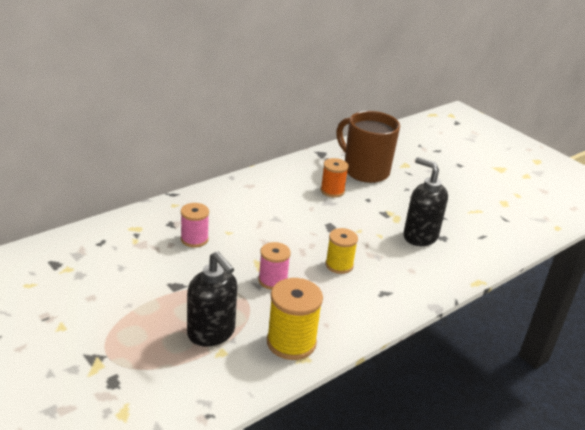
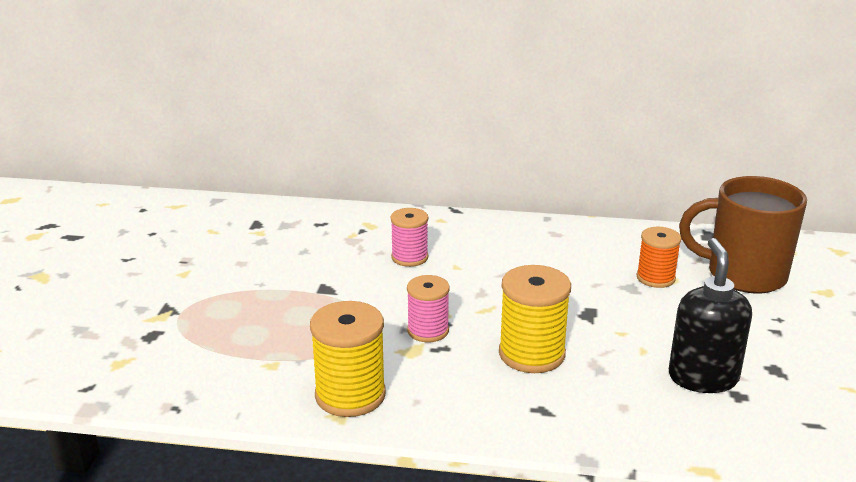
camera: 50 degrees right, 5 degrees down
(211, 333) = (290, 344): black soap dispenser -> none
(339, 265) = (531, 354): yellow spool -> yellow spool, size x1.54
(365, 171) = (743, 275): brown mug -> brown mug turned 75 degrees counterclockwise

